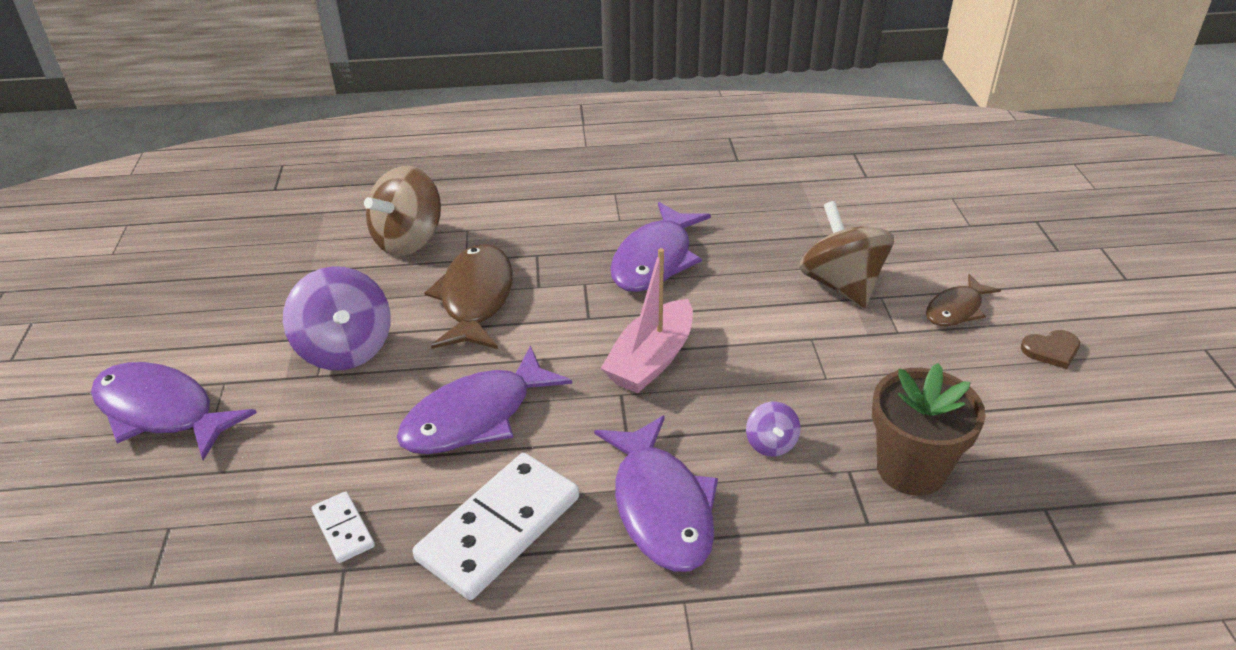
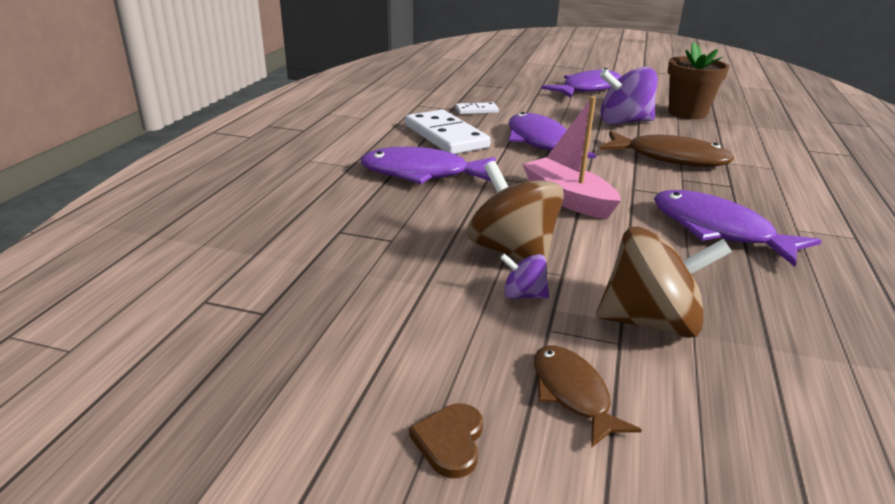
camera: 110 degrees right, 10 degrees down
(409, 240) = (755, 149): brown spinning top -> brown spinning top (512, 251)
(771, 444) = (444, 219): purple spinning top -> purple spinning top (523, 295)
(911, 469) = (367, 265): brown flower pot -> brown flower pot (687, 113)

